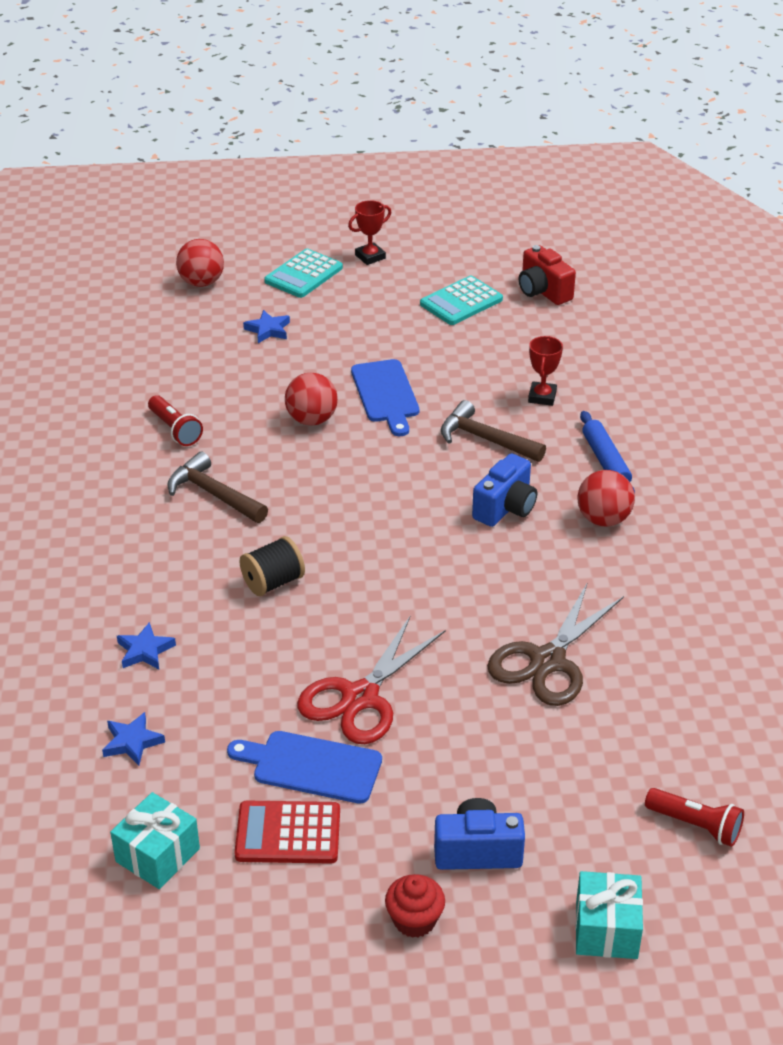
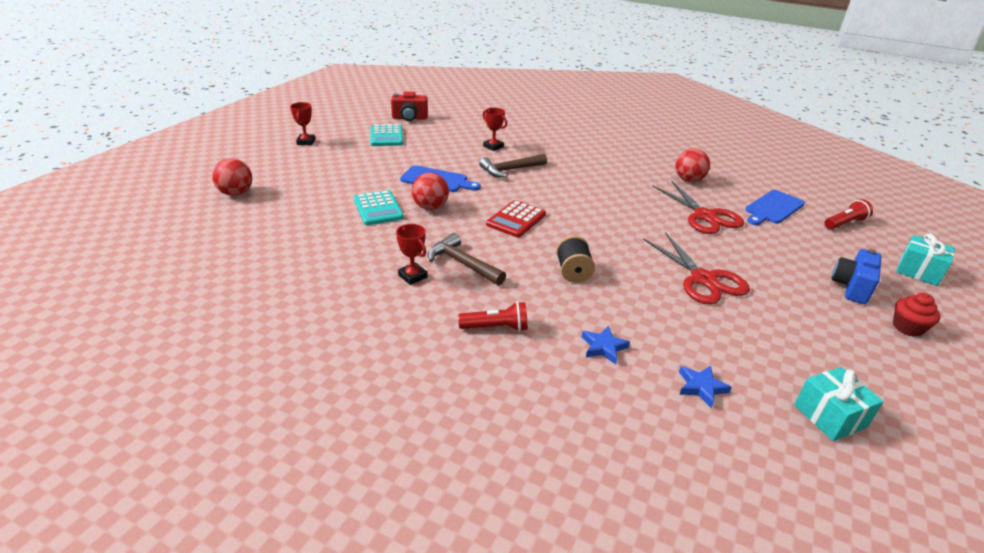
camera: 60 degrees left, 5 degrees down
(157, 472) = (412, 276): none -> red trophy
(175, 429) = (376, 254): red flashlight -> red flashlight (496, 327)
(213, 494) = (462, 263): brown hammer -> brown hammer turned 60 degrees clockwise
(268, 330) = (323, 190): blue star -> none
(288, 833) = (820, 348): red calculator -> red calculator (516, 219)
(303, 275) = (288, 163): turquoise calculator -> turquoise calculator (378, 208)
(311, 766) = (759, 318): blue cutting board -> blue cutting board (773, 208)
(505, 508) = (572, 184): blue camera -> none
(548, 661) = (705, 216): brown scissors -> red scissors
(603, 519) = (605, 167): red ball -> red ball (688, 180)
(605, 461) = (561, 151): blue rolling pin -> none

